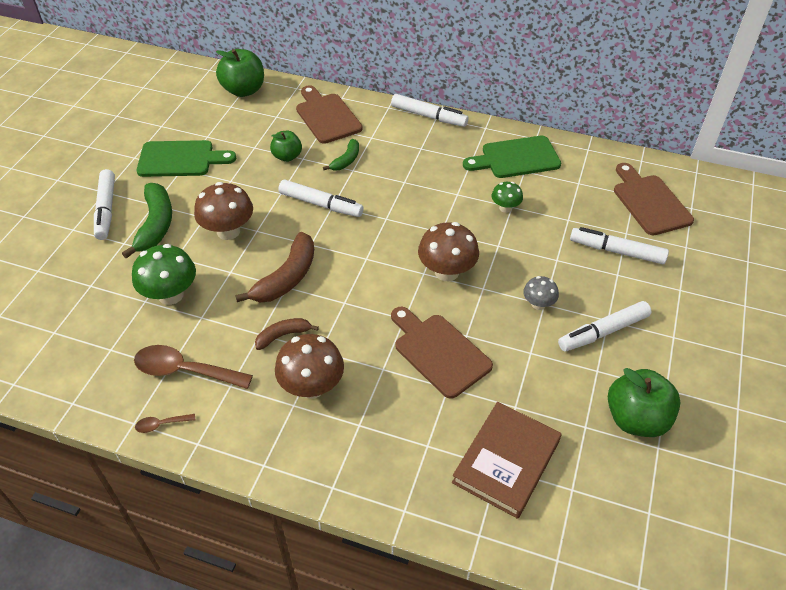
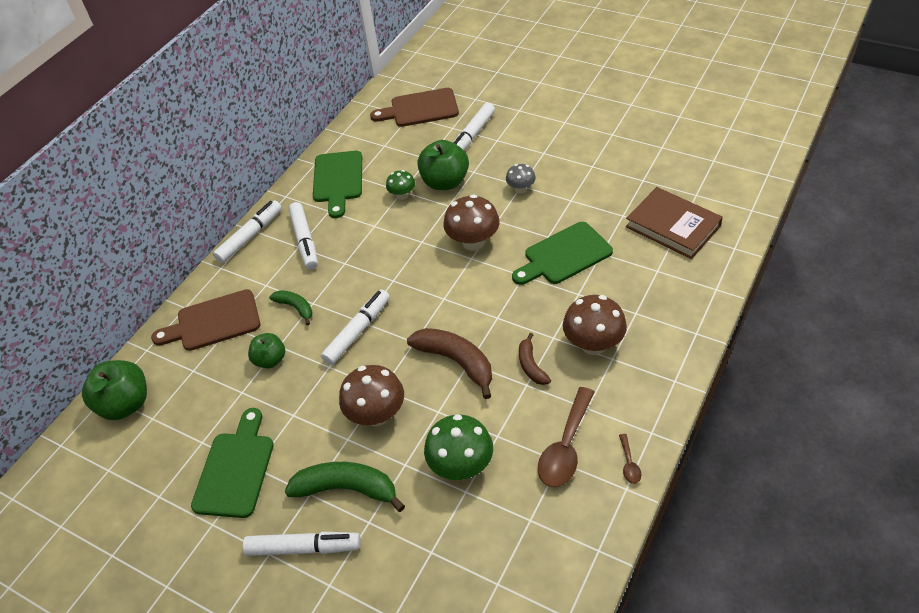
camera: 75 degrees left, 0 degrees up
(439, 352) = (564, 255): brown cutting board -> green cutting board
(603, 332) = (555, 157): white marker -> white marker (305, 240)
(636, 419) = (637, 153): green apple -> green apple (445, 182)

